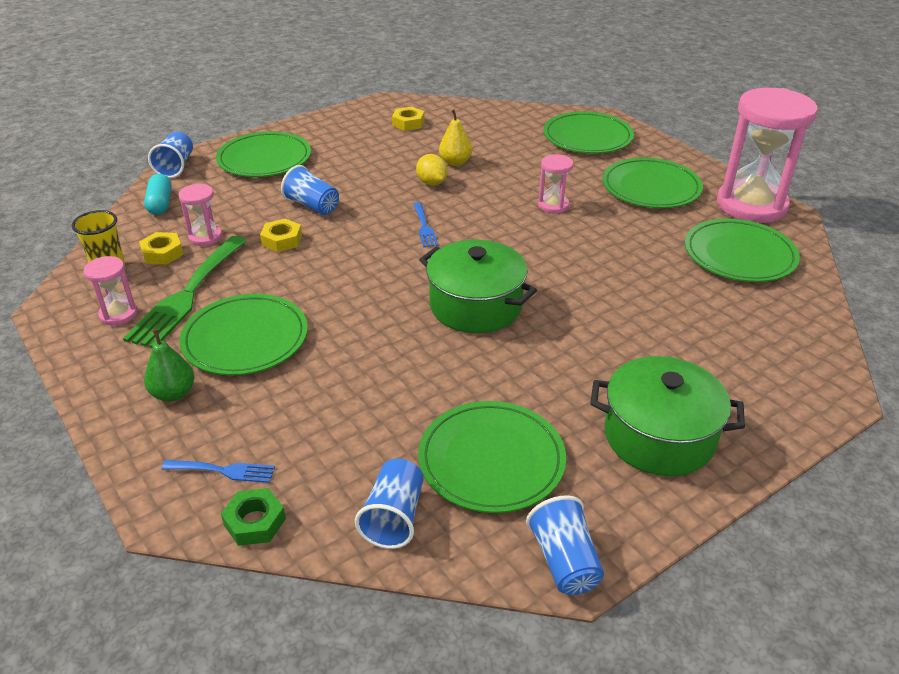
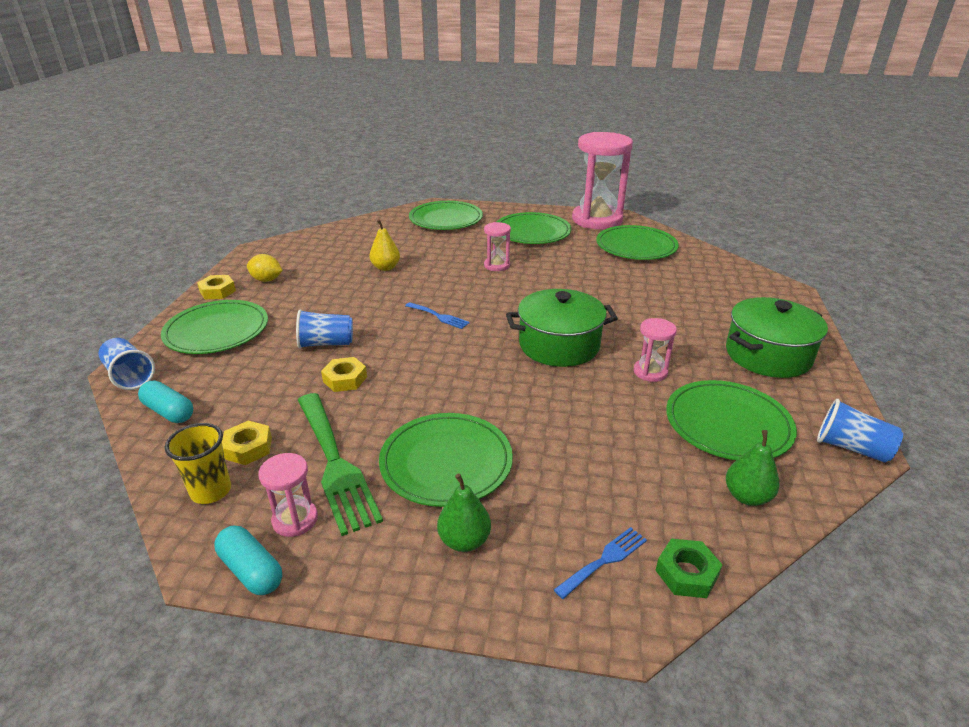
camera: 45 degrees left, 5 degrees down
(61, 327) = (251, 570): none -> turquoise capsule
(205, 237) = (269, 413): pink hourglass -> pink hourglass (650, 372)
(394, 517) = (747, 496): blue cup -> green pear
(408, 123) = (302, 257): yellow nut -> yellow nut (218, 291)
(432, 183) = (392, 287): yellow lemon -> yellow lemon (266, 280)

